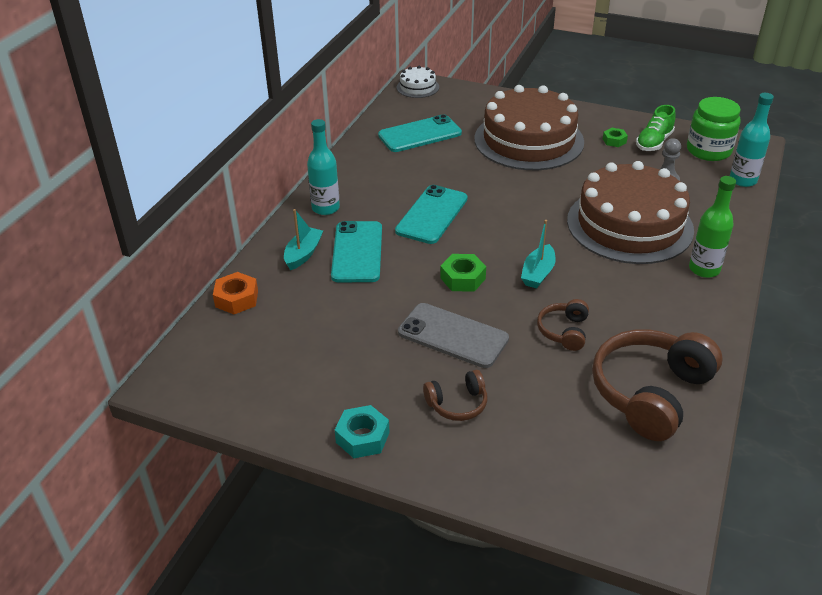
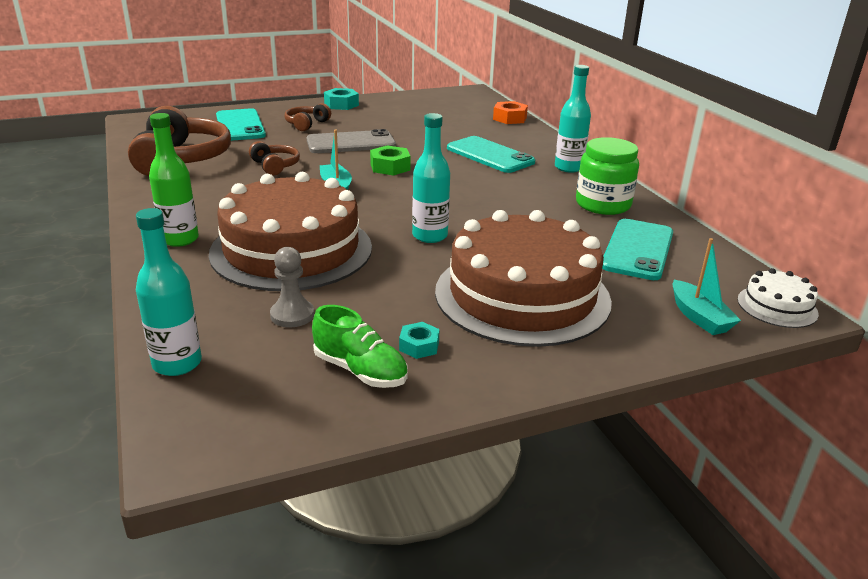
camera: 135 degrees right, 10 degrees down
(303, 254) = (521, 143): turquoise boat -> turquoise boat (699, 317)
(432, 215) = (484, 192): turquoise phone -> turquoise phone (240, 126)
(526, 195) = (430, 236): none -> turquoise bottle
(614, 141) = (419, 346): green nut -> turquoise nut
(654, 142) = (360, 370): green shoe -> green shoe turned 135 degrees clockwise
(708, 150) = (261, 396): green jar -> green jar (603, 204)

